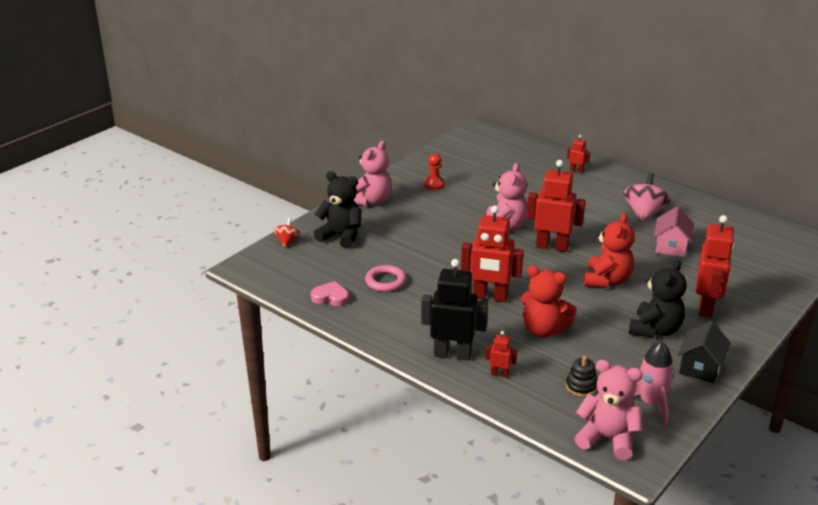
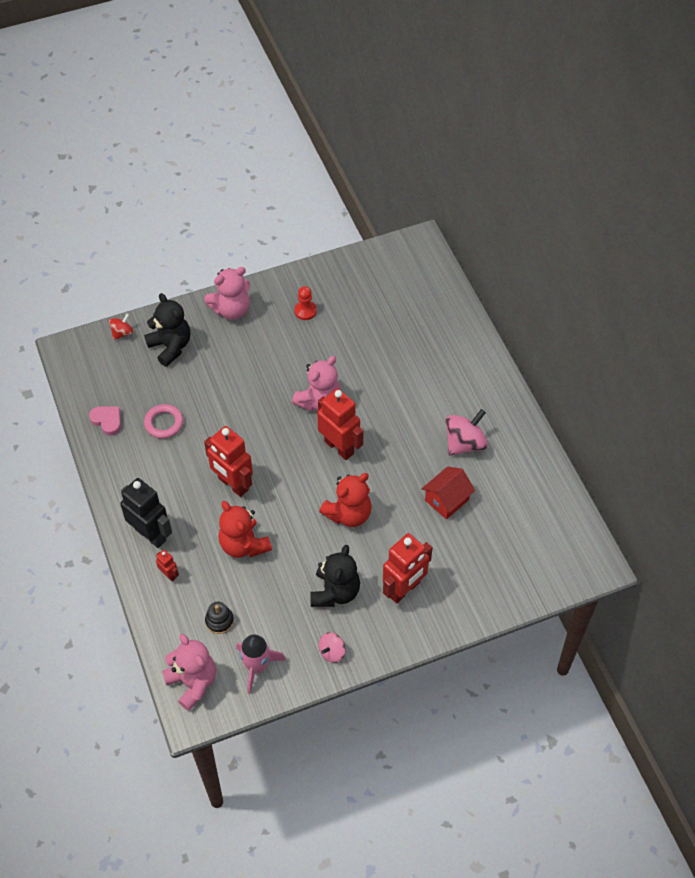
camera: 30 degrees right, 25 degrees up
(576, 170) = (457, 351): red robot -> none
(655, 330) = (335, 592): black teddy bear -> black teddy bear turned 45 degrees counterclockwise
(671, 247) = (447, 500): pink house -> red house
(700, 367) = (332, 652): black house -> pink spinning top

